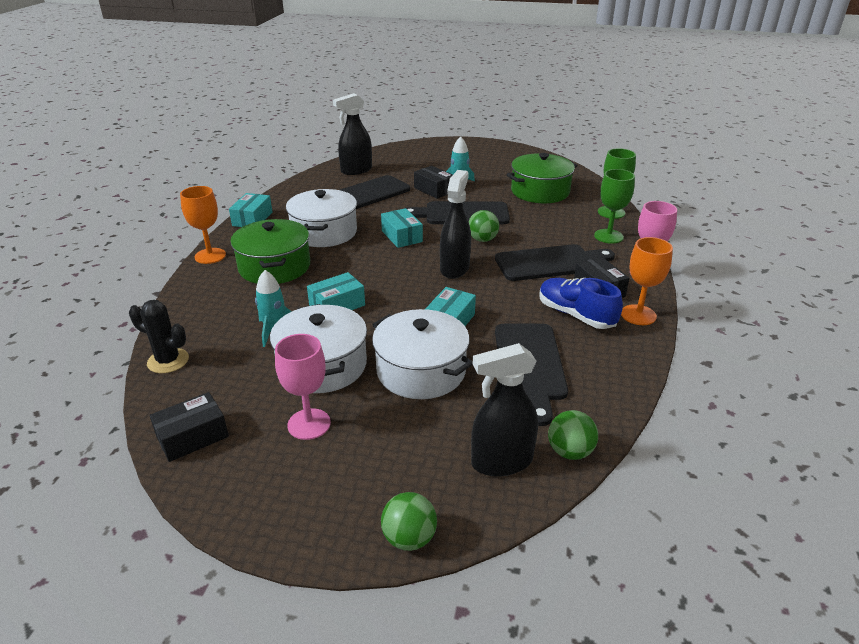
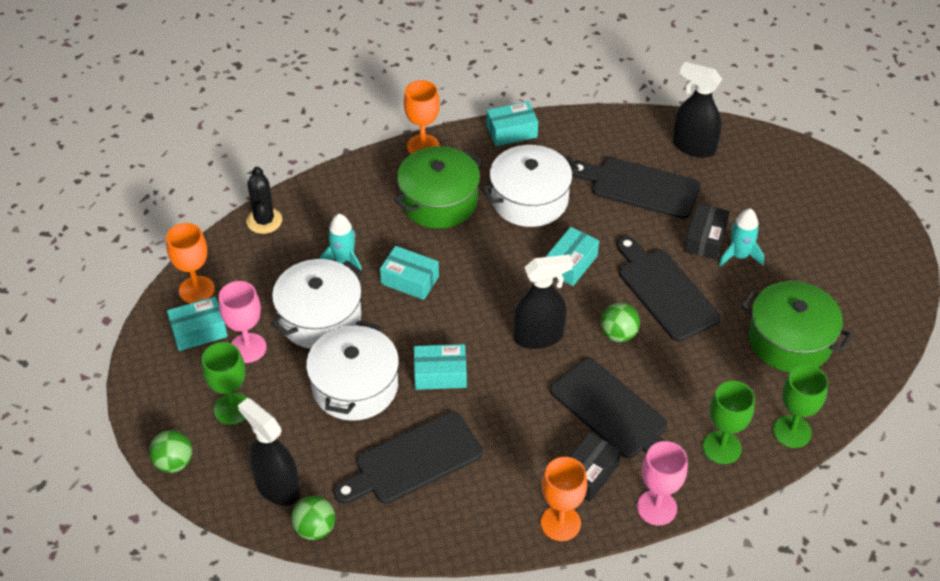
camera: 60 degrees right, 15 degrees up
(192, 436) = (196, 290): black box -> orange goblet
(248, 453) = (199, 331): none -> turquoise box
(376, 462) = (232, 409): none -> green goblet
(576, 315) = (522, 469): blue shoe -> none

